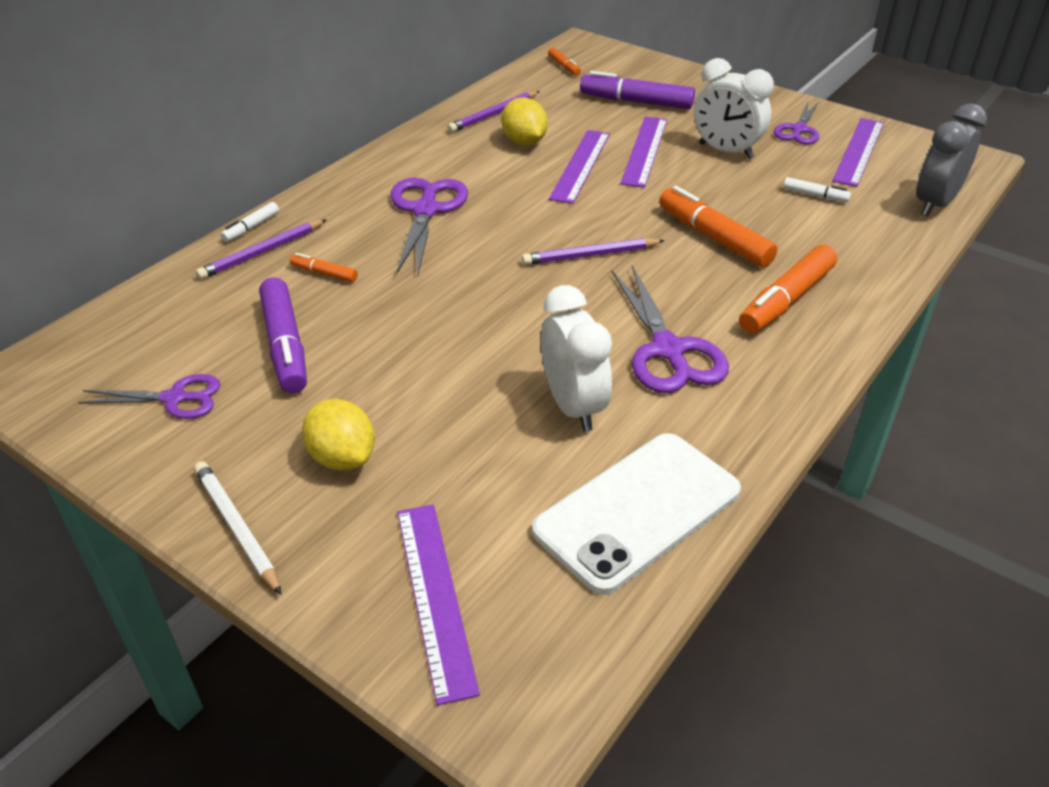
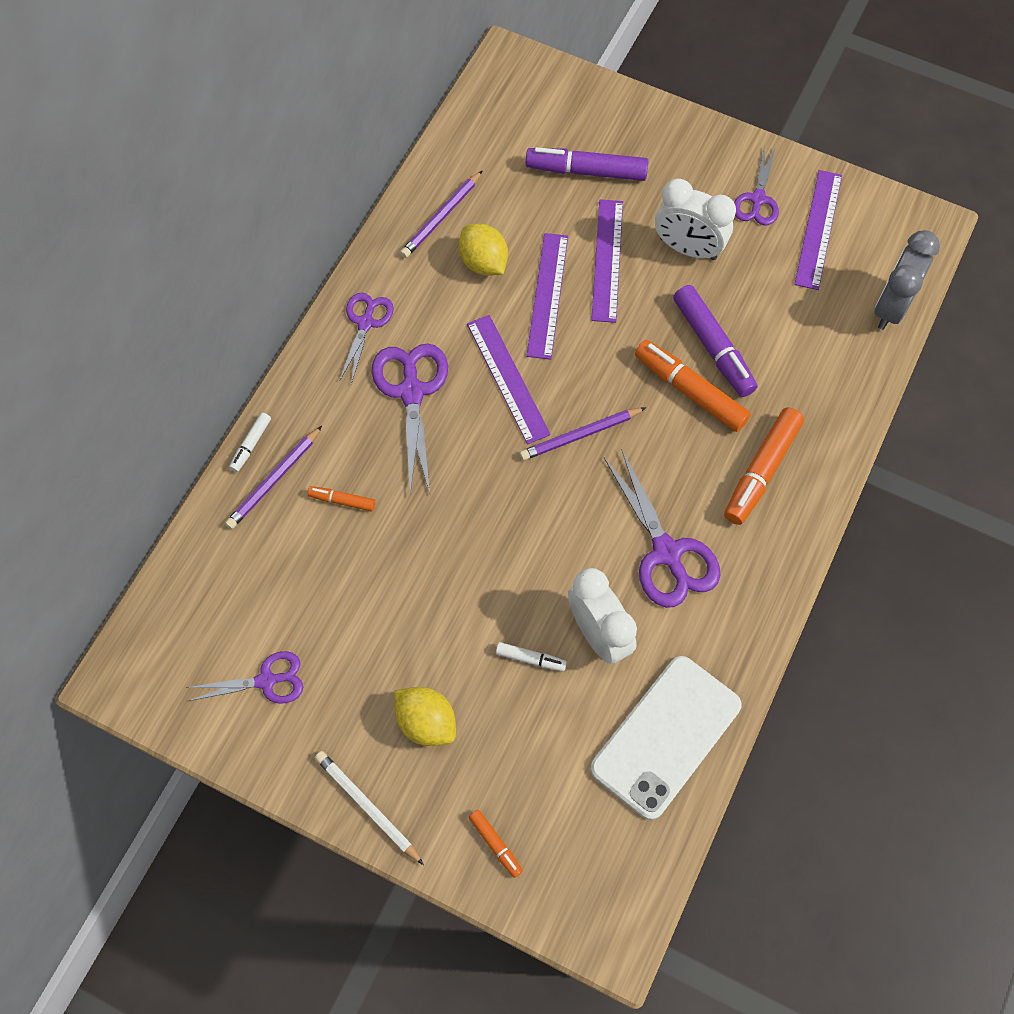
camera: 10 degrees left, 25 degrees up
(285, 345) = (338, 601): purple marker -> purple marker (713, 346)
(398, 165) = (366, 323): none -> purple scissors
(435, 596) = (533, 843): purple ruler -> purple ruler (508, 378)
(564, 66) = (498, 112): orange marker -> orange marker (495, 844)
(815, 195) = (779, 310): white marker -> white marker (530, 659)

